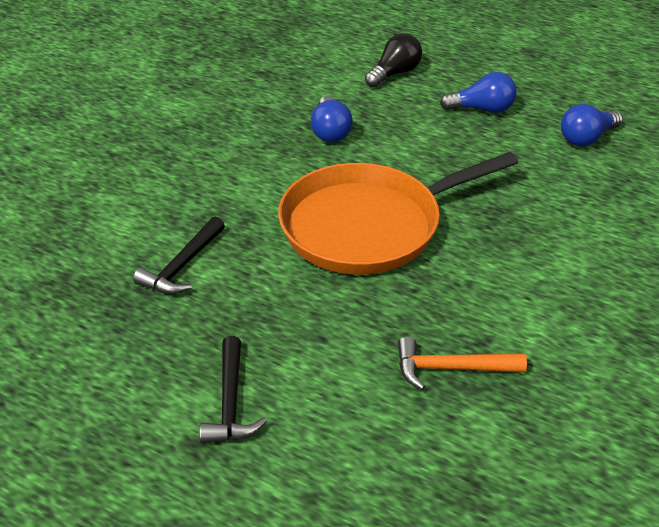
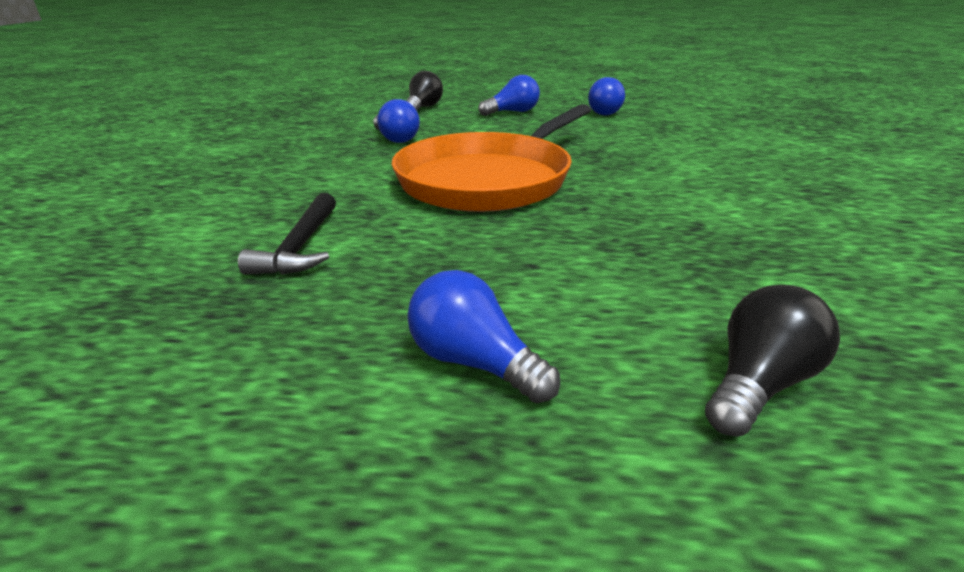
camera: 25 degrees left, 10 degrees down
(230, 402) = (474, 362): black hammer -> blue light bulb
(372, 475) = (758, 383): none -> black light bulb
(451, 368) = (698, 252): orange hammer -> none

